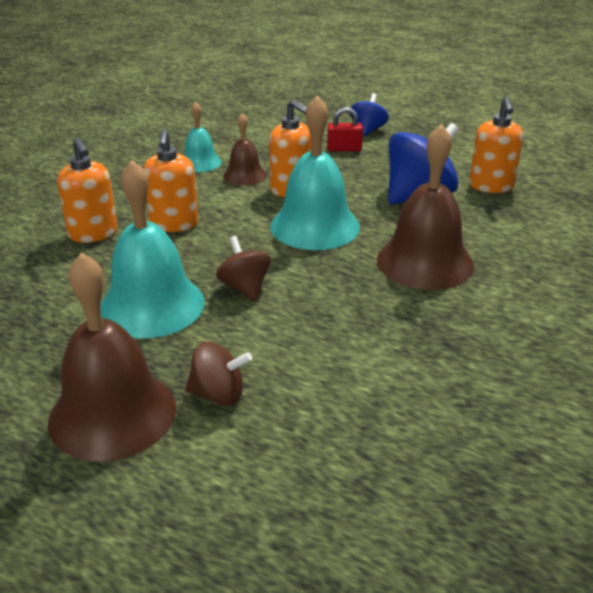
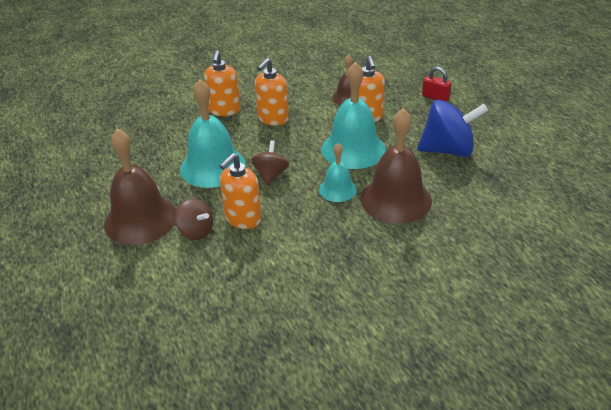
camera: 35 degrees right, 5 degrees up
(200, 162) = (330, 79): turquoise bell -> turquoise bell (337, 189)
(367, 130) = (470, 87): blue spinning top -> none
(491, 186) = (511, 161): orange soap dispenser -> orange soap dispenser (243, 219)

